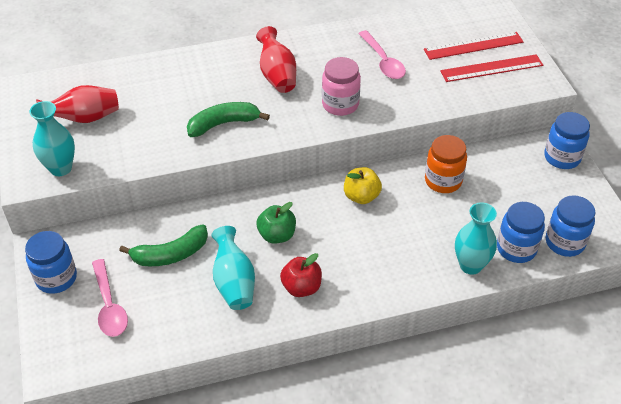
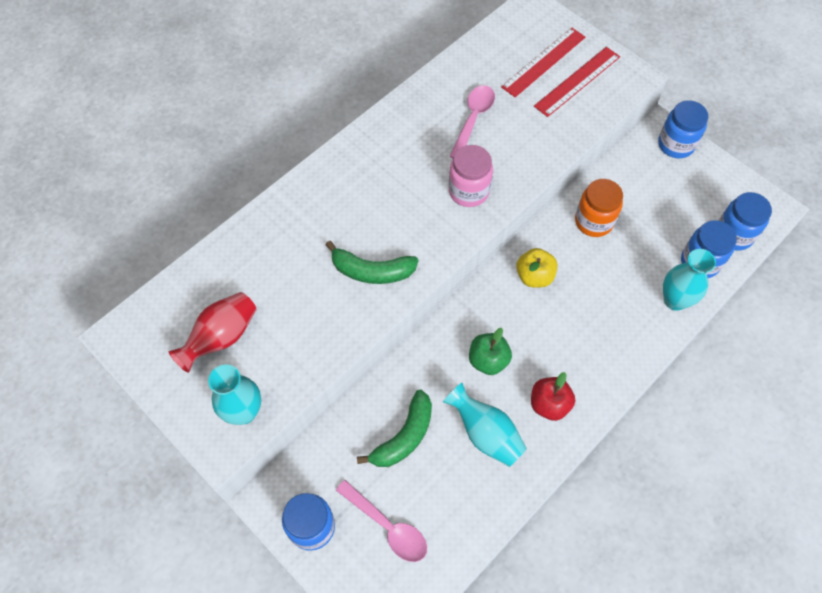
camera: 30 degrees left, 15 degrees up
(223, 124) = (372, 271): green banana -> green banana turned 120 degrees counterclockwise
(277, 75) = (382, 185): red vase -> none
(383, 61) = (473, 119): pink spoon -> pink spoon turned 105 degrees counterclockwise

